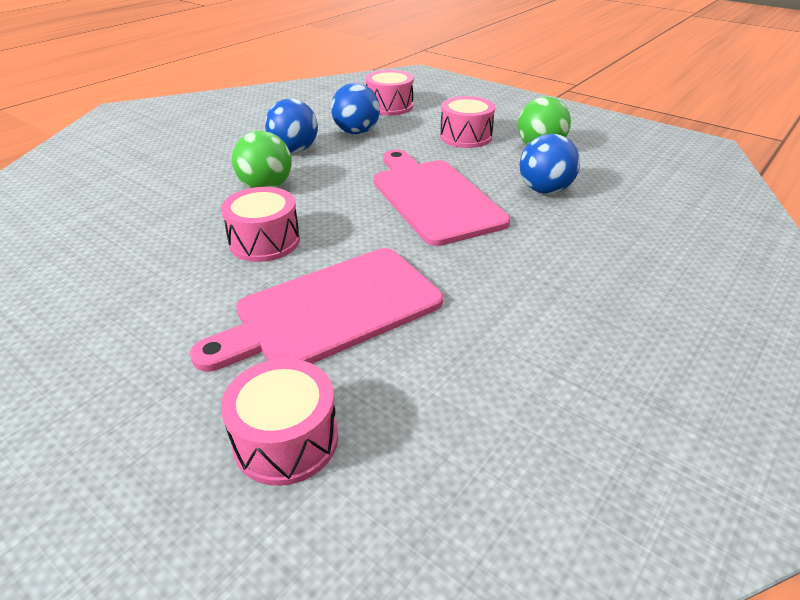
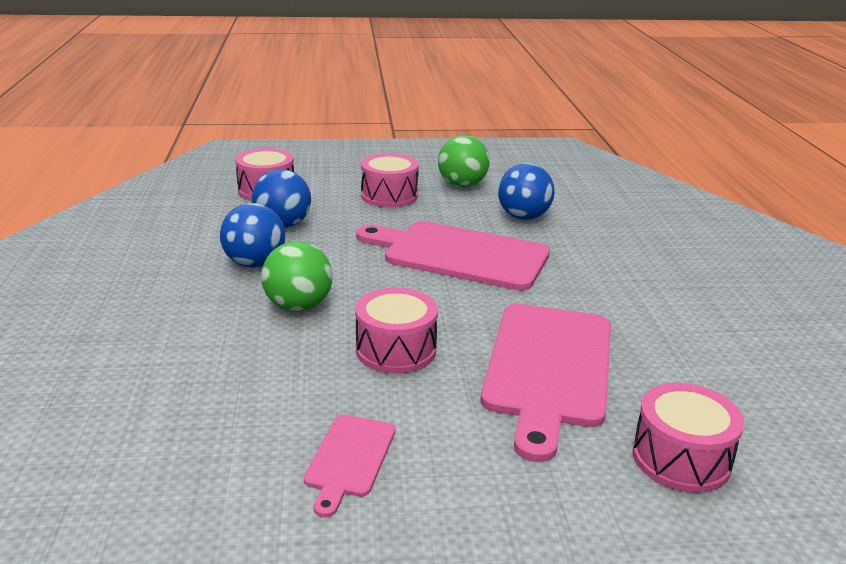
camera: 45 degrees left, 10 degrees down
(114, 291) = (349, 459): none -> pink cutting board

